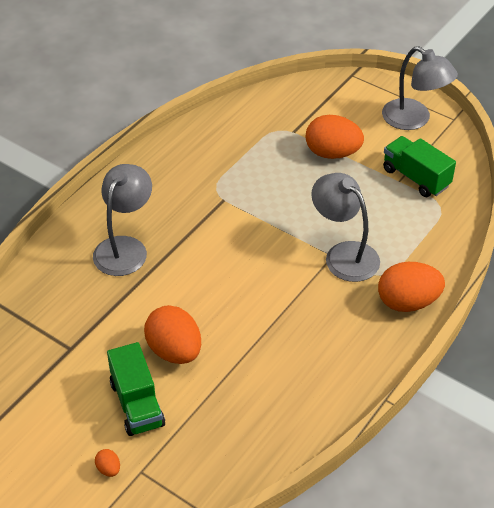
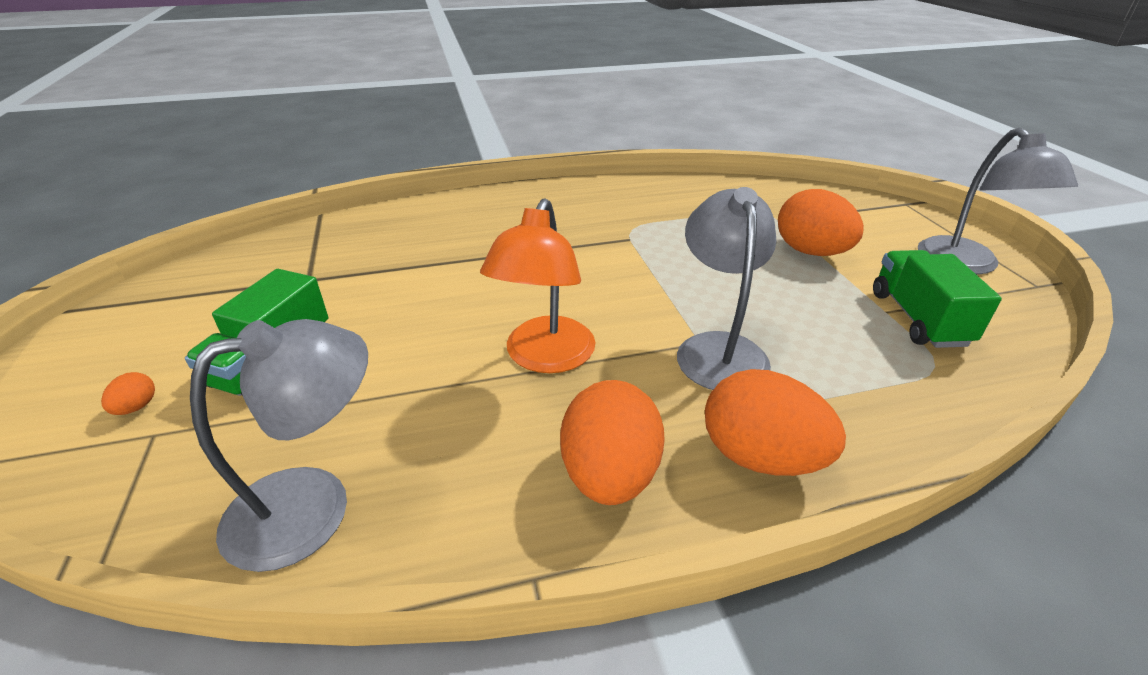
camera: 40 degrees right, 10 degrees down
(125, 247) = (480, 232): grey lamp -> grey lamp (314, 505)
(174, 351) = (387, 335): orange egg -> orange egg (609, 475)
(270, 312) = (545, 358): none -> orange lamp

